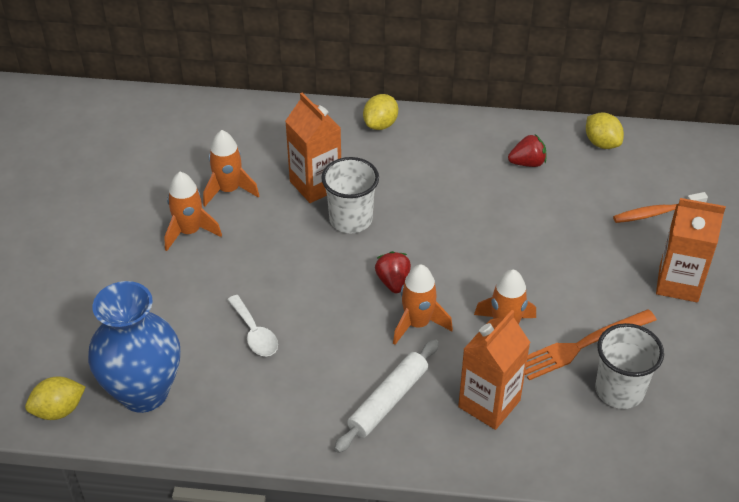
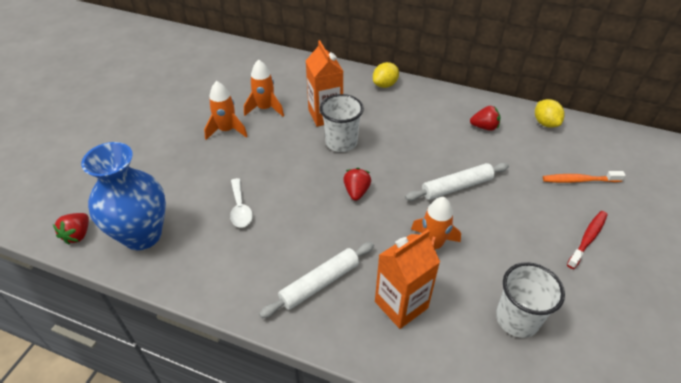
camera: 15 degrees right, 0 degrees up
(59, 410) = (78, 235): yellow lemon -> red strawberry
(417, 324) = (364, 227): orange rocket -> none
(514, 250) = (456, 187): none -> white rolling pin
(582, 345) = (493, 272): orange fork -> none
(678, 283) = (587, 239): orange carton -> red toothbrush

